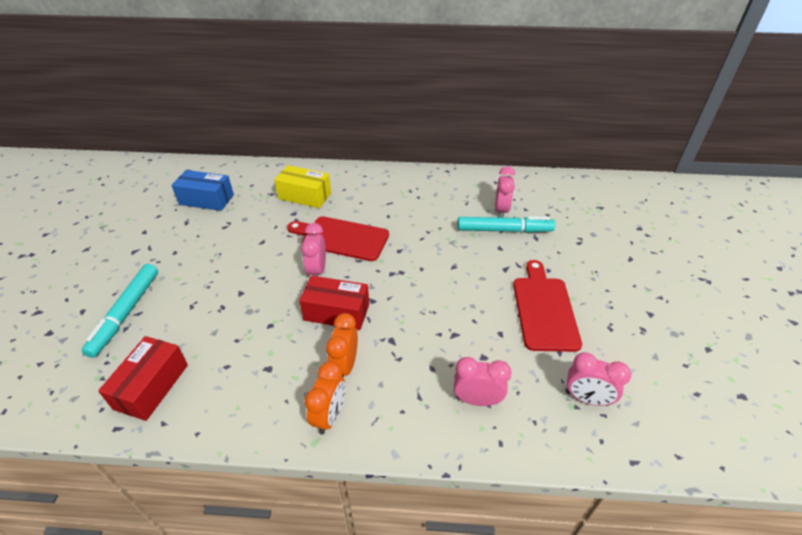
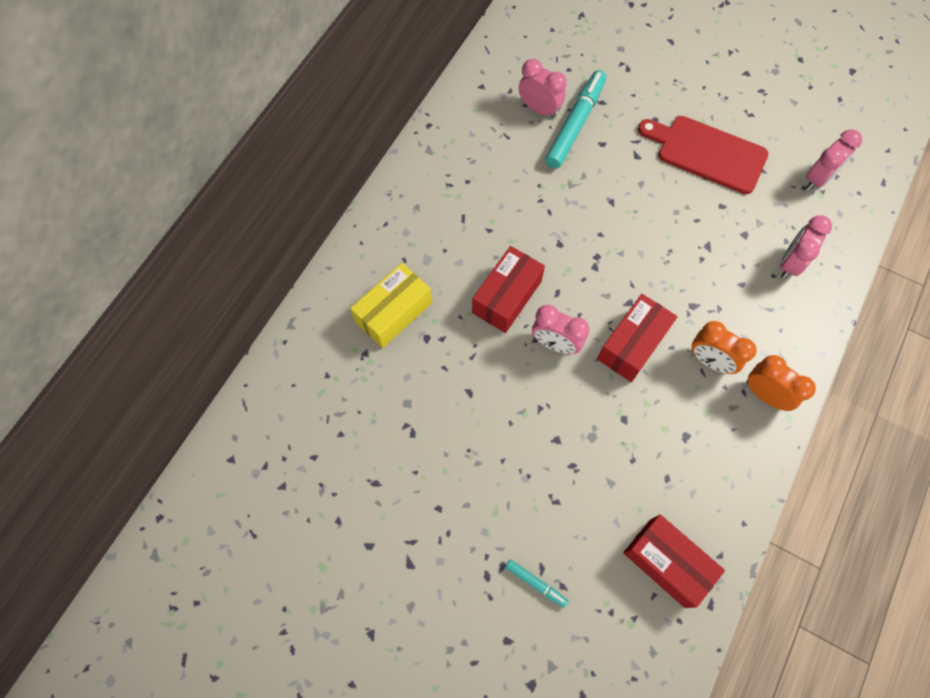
camera: 65 degrees left, 25 degrees up
(126, 313) = (536, 583): turquoise marker -> turquoise marker, size x0.46
(206, 200) = (332, 445): blue box -> none
(341, 238) = (507, 297): red cutting board -> red box

